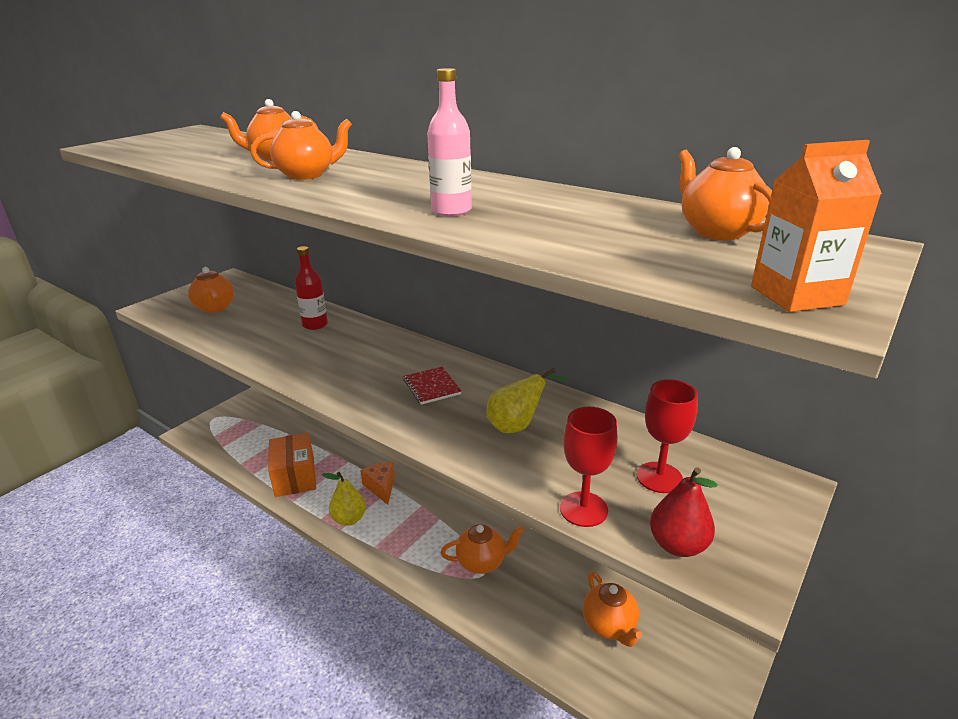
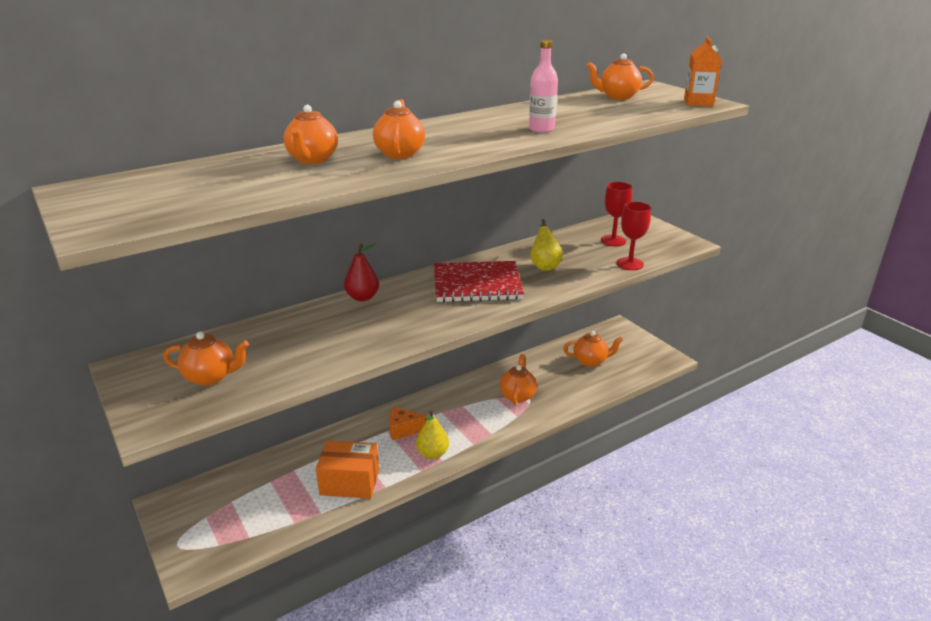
camera: 70 degrees left, 0 degrees up
(315, 325) = (322, 321): red bottle -> none
(432, 387) = (477, 284): red notebook -> red notebook, size x2.10
(677, 545) = (663, 249): red pear -> red pear (362, 297)

